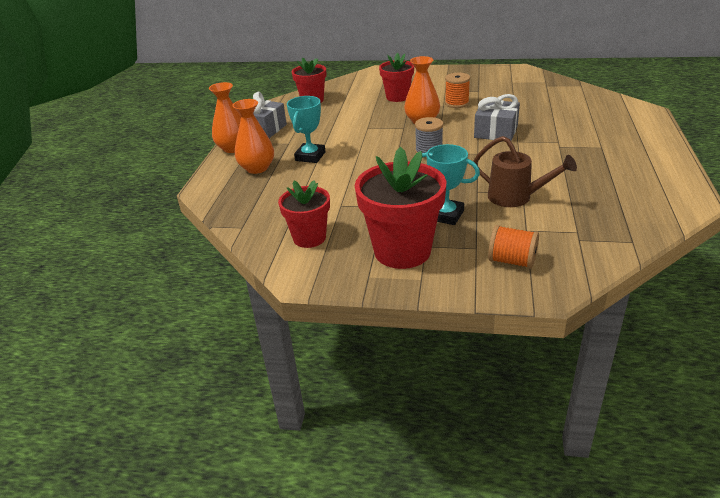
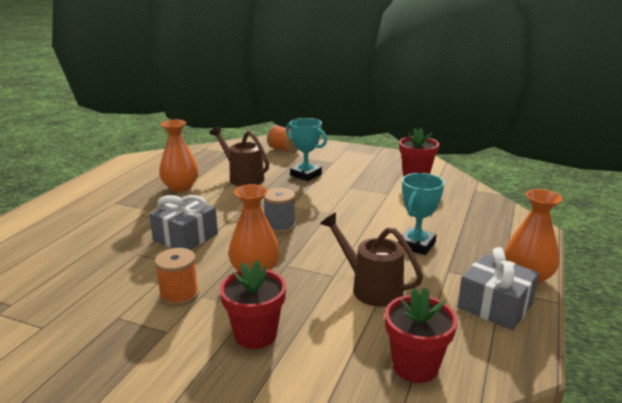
camera: 170 degrees left, 10 degrees down
(257, 168) = (480, 241): orange vase -> orange vase (180, 187)
(341, 125) = (370, 287): none -> brown watering can
(402, 251) = (349, 161): red flower pot -> none

